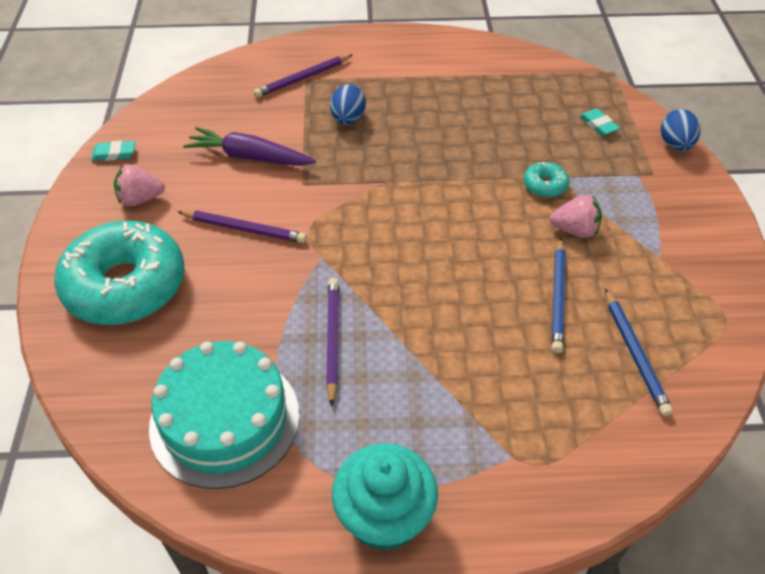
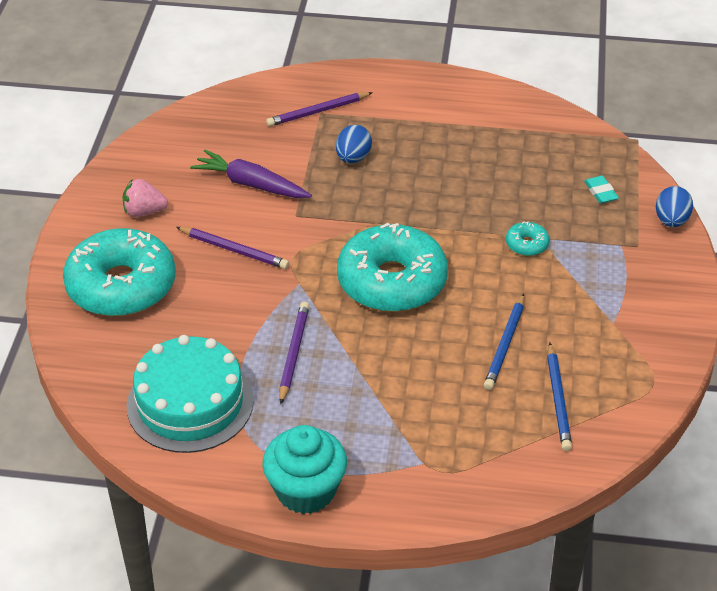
camera: 10 degrees right, 5 degrees down
(114, 154) = (125, 166): turquoise eraser -> none
(419, 242) = (392, 282): none -> turquoise donut
(575, 230) = (541, 289): pink strawberry -> none

